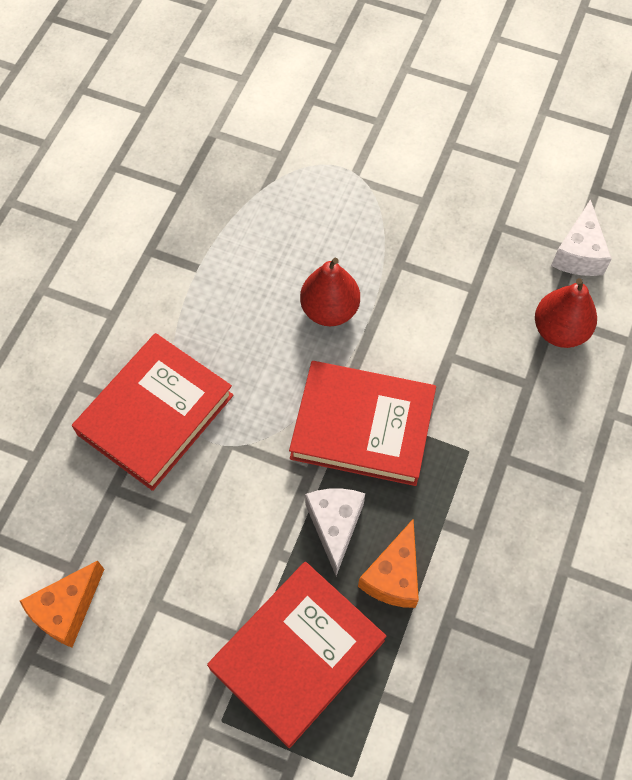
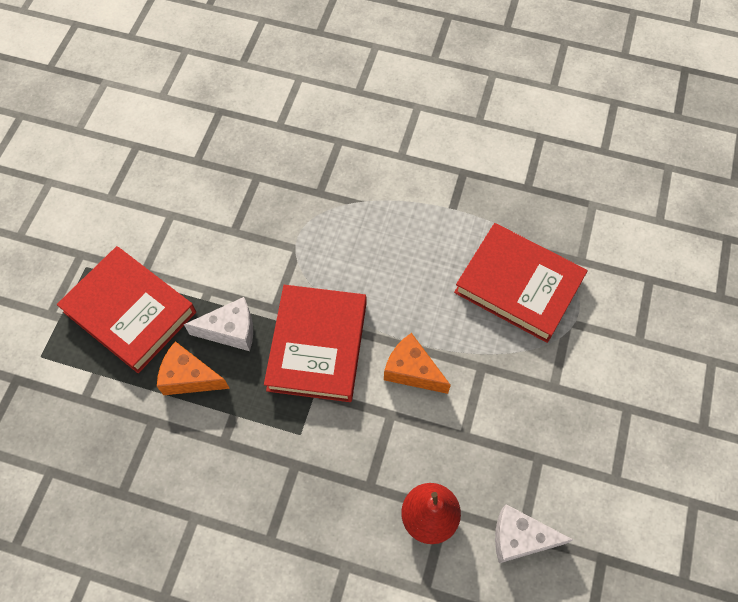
camera: 85 degrees right, 0 degrees up
(67, 609) = (167, 162): orange cheese -> orange cheese (412, 371)
(155, 414) = (318, 196): red book -> red book (518, 285)
(329, 310) = (425, 312): red pear -> none

